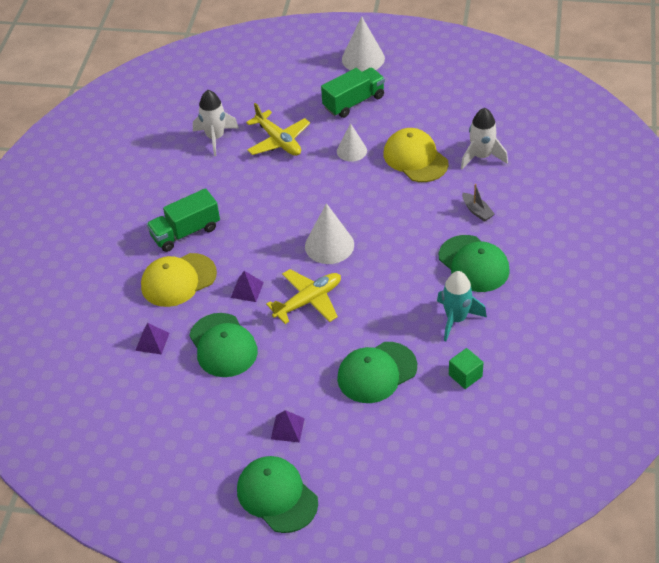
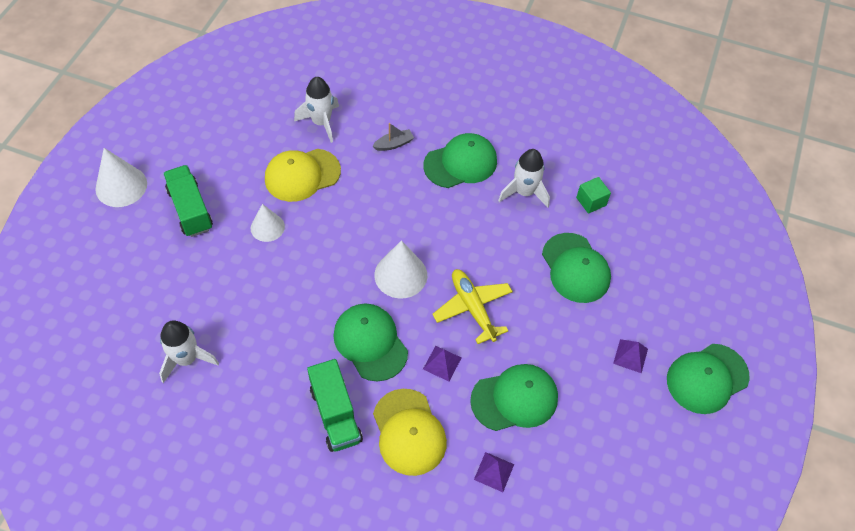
camera: 85 degrees left, 10 degrees up
(255, 239) = (370, 343): none -> green cap
(278, 141) = (222, 293): yellow plane -> none
(456, 319) = (524, 192): turquoise rocket -> white rocket

